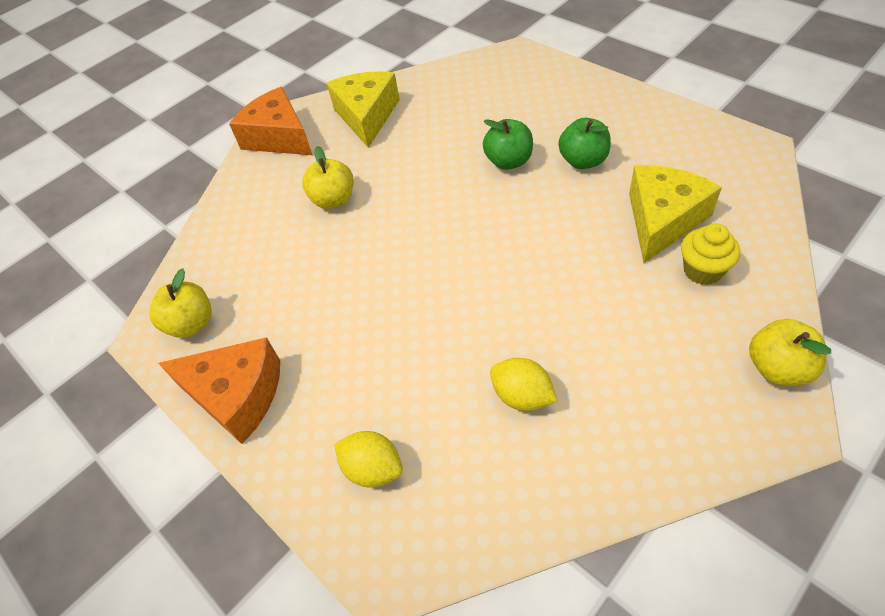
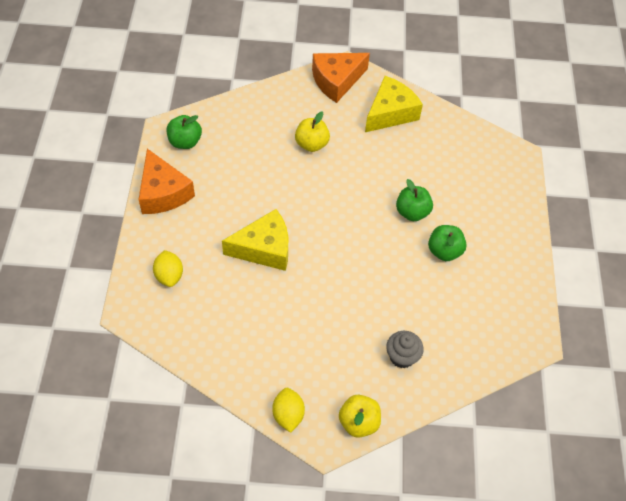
camera: 40 degrees right, 5 degrees up
(191, 324) = (185, 142): yellow apple -> green apple
(279, 137) = (336, 81): orange cheese -> orange cheese turned 120 degrees counterclockwise
(522, 396) = (253, 314): yellow lemon -> yellow lemon (288, 415)
(662, 220) = (427, 318): yellow cheese -> yellow cheese (264, 248)
(702, 270) = (402, 357): yellow cupcake -> grey cupcake

